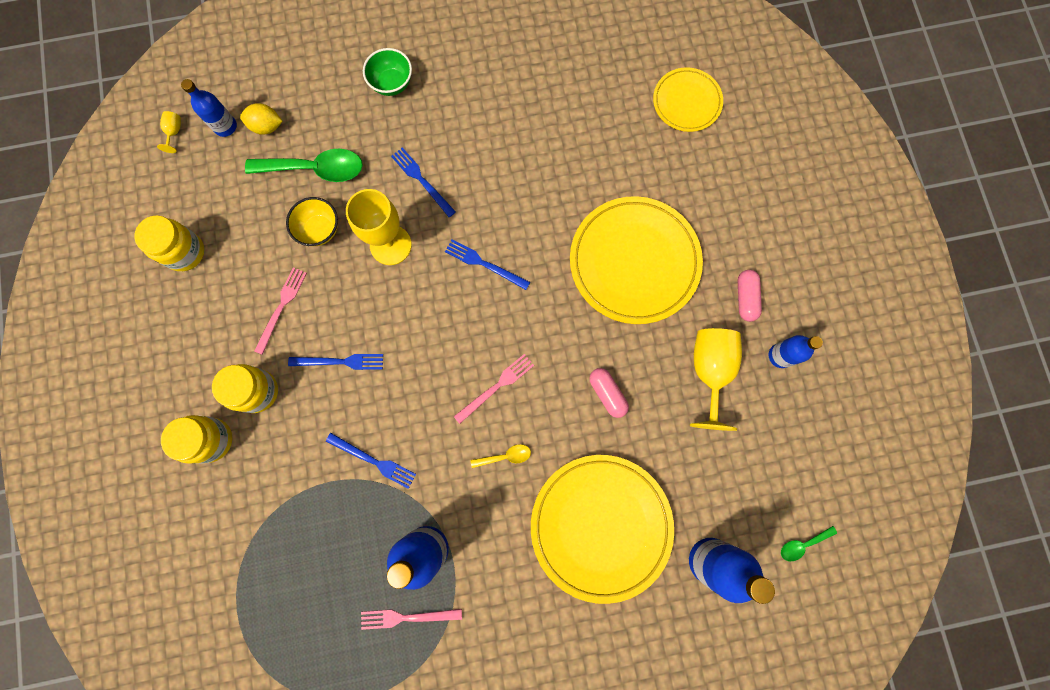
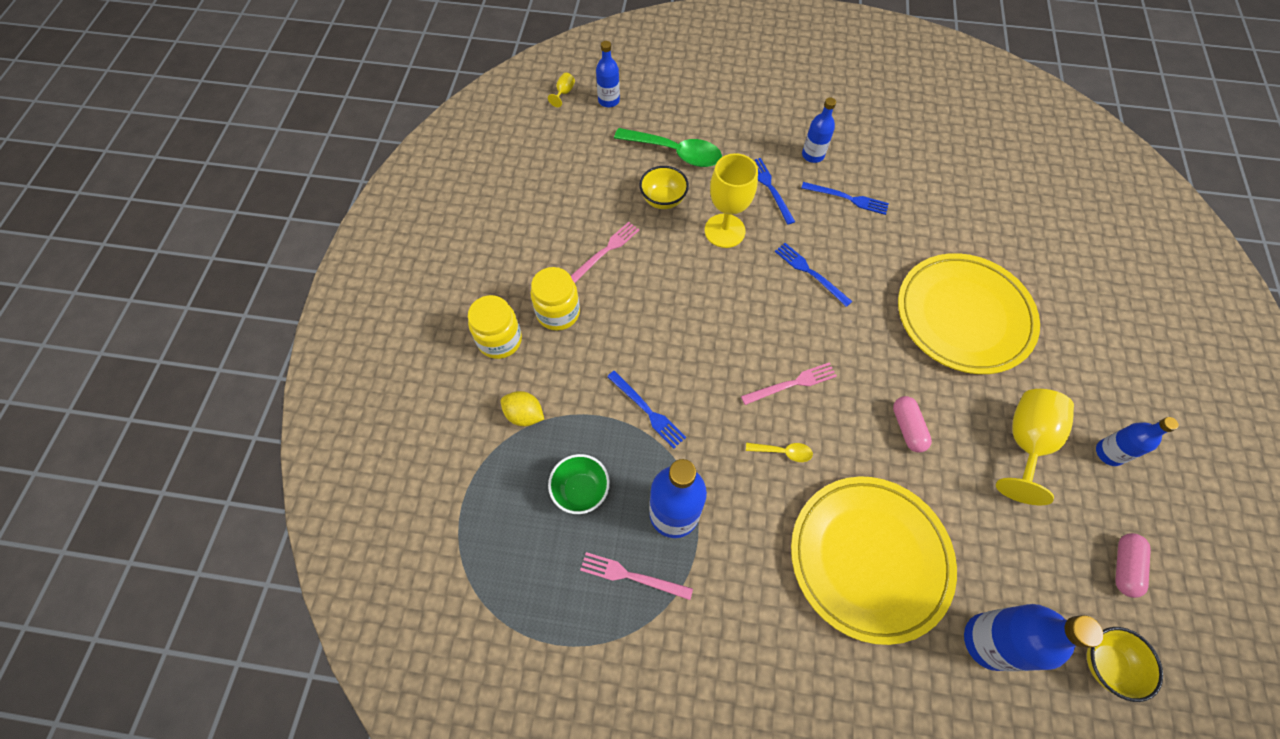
camera: 20 degrees right, 15 degrees down
(185, 252) = (537, 182): yellow jar -> none
(267, 126) = (644, 110): yellow lemon -> yellow lemon (524, 415)
(340, 361) = (644, 312): blue fork -> blue fork (847, 198)
(392, 84) = (766, 108): green bowl -> green bowl (581, 491)
(454, 126) = (813, 155): none -> blue bottle
(686, 102) = (1046, 197): yellow plate -> none
(745, 298) = (1078, 385): pink capsule -> pink capsule (1124, 566)
(802, 544) = (1106, 664): green spoon -> yellow bowl

